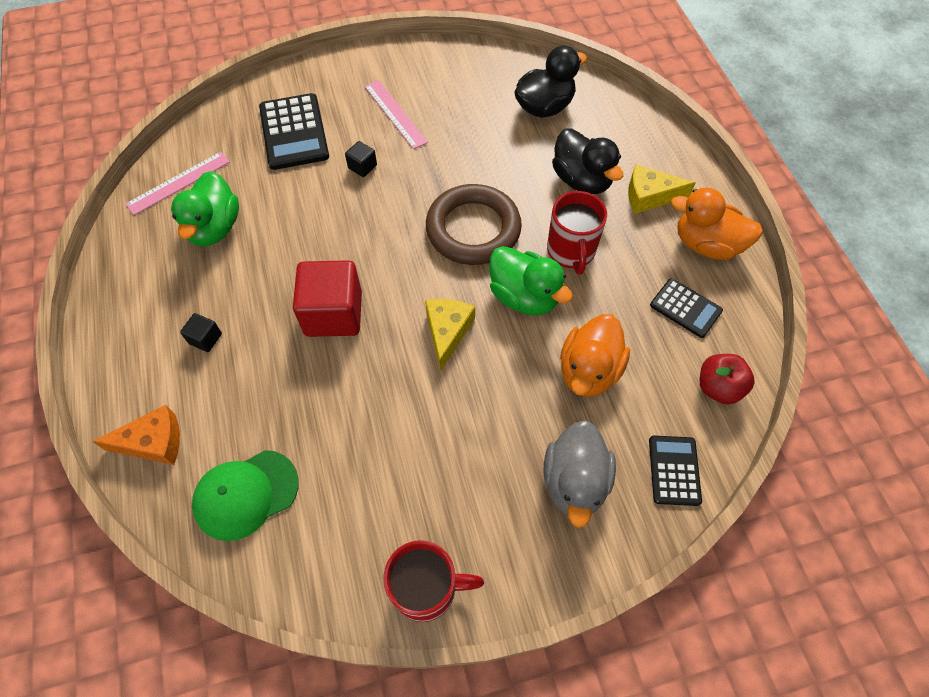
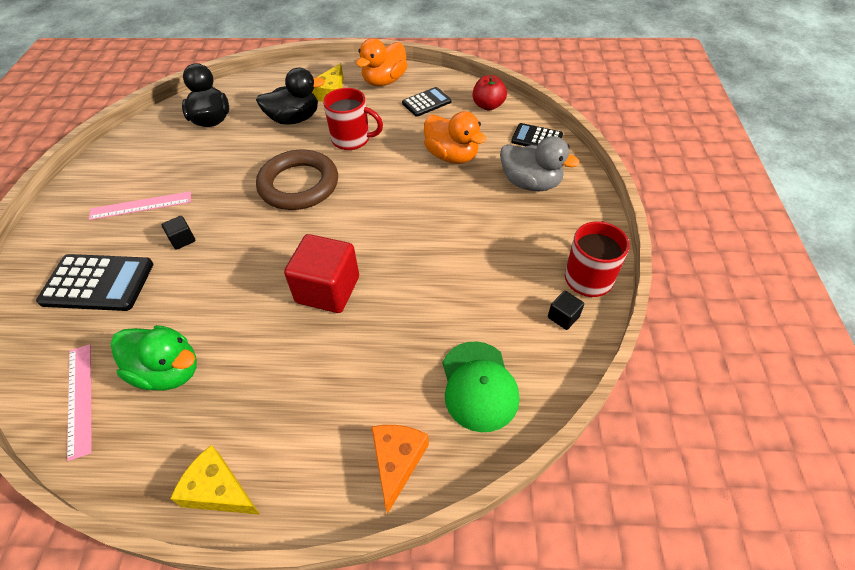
camera: 70 degrees left, 10 degrees down
(205, 338) = (300, 397): black cube -> black cube (563, 317)
(447, 332) = (384, 220): yellow cheese -> yellow cheese (218, 490)
(524, 296) = (376, 172): green duck -> none

